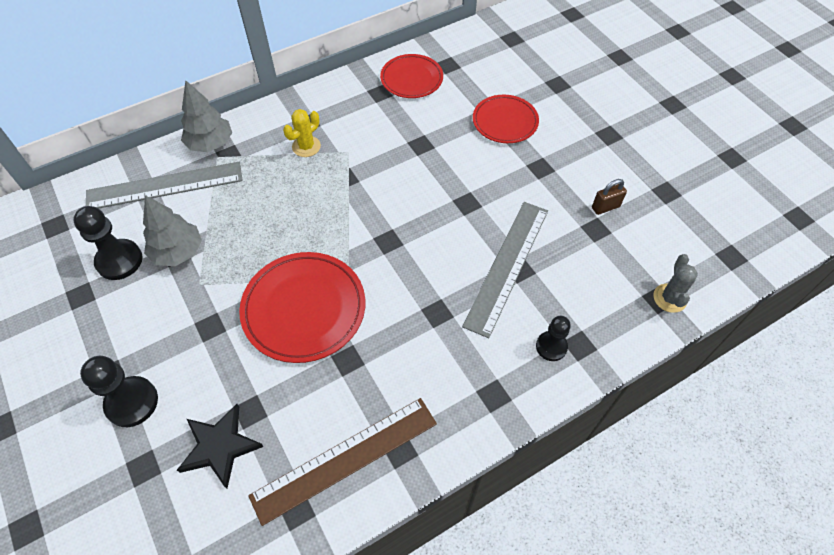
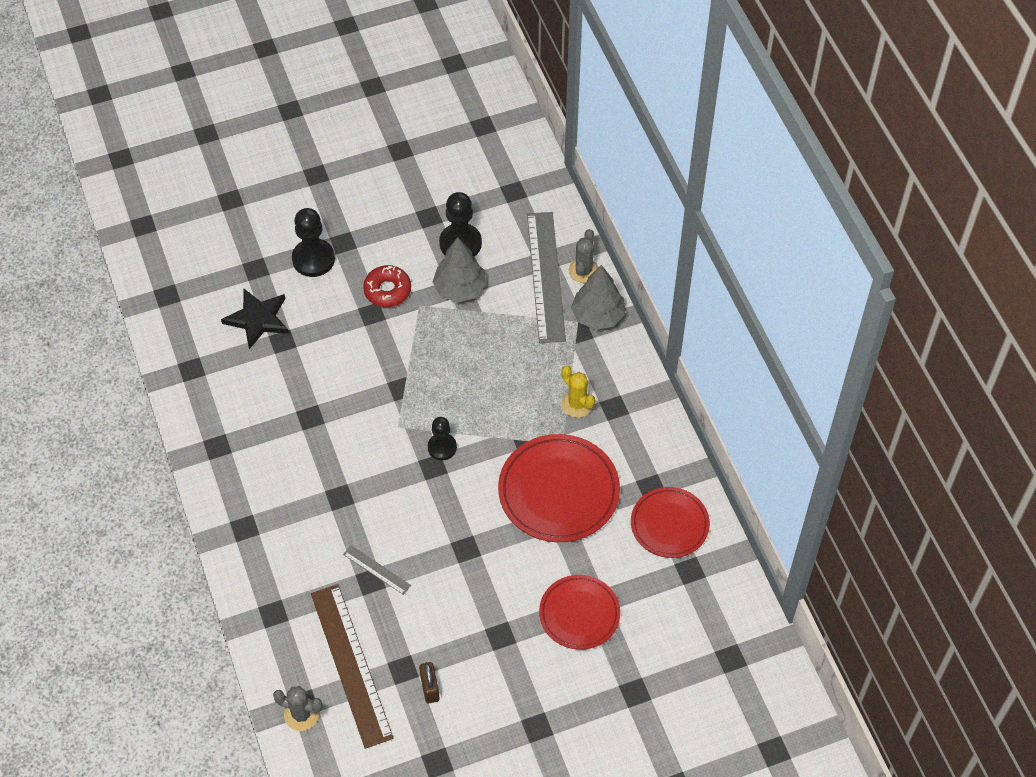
camera: 100 degrees right, 0 degrees up
(159, 159) = (583, 270): none -> grey cactus
(179, 317) = (387, 290): none -> red donut
(304, 309) = (371, 387): red plate -> red plate (558, 491)
(345, 459) = (221, 406): brown ruler -> brown ruler (351, 664)
(507, 266) = (377, 570): grey ruler -> grey ruler, size x0.44
(551, 346) = (278, 587): black pawn -> black pawn (442, 447)

